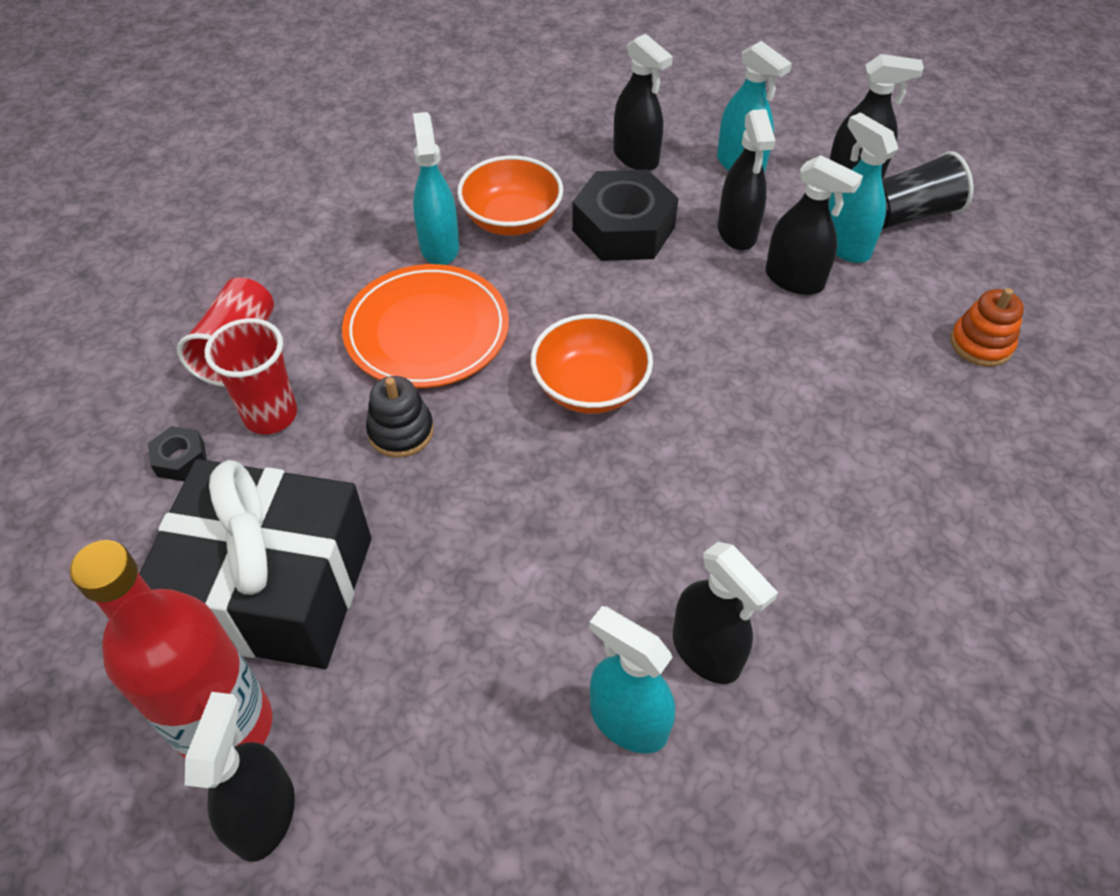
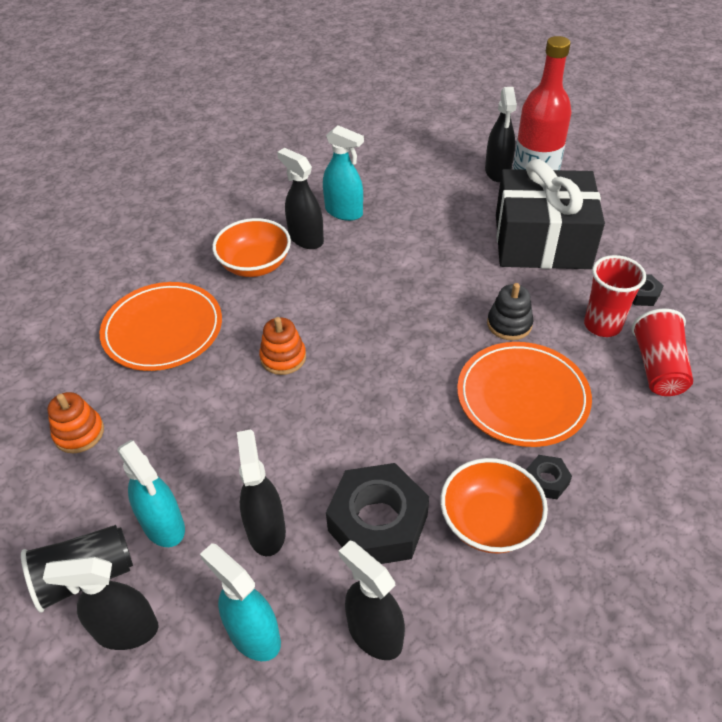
camera: 175 degrees right, 5 degrees down
(439, 247) = (546, 481): turquoise spray bottle -> black nut
(590, 387) = (386, 366): orange bowl -> orange bowl (255, 265)
(733, 415) = (283, 357): none -> orange stacking toy
(794, 280) = (219, 480): black spray bottle -> none
(922, 480) = (163, 330): none -> orange plate

